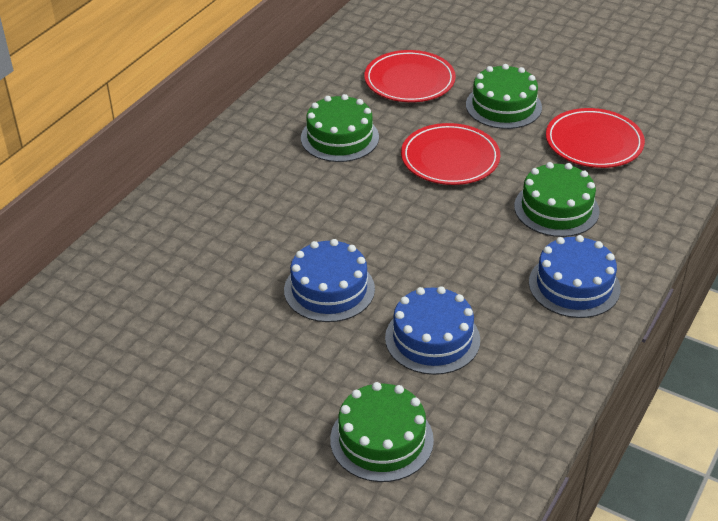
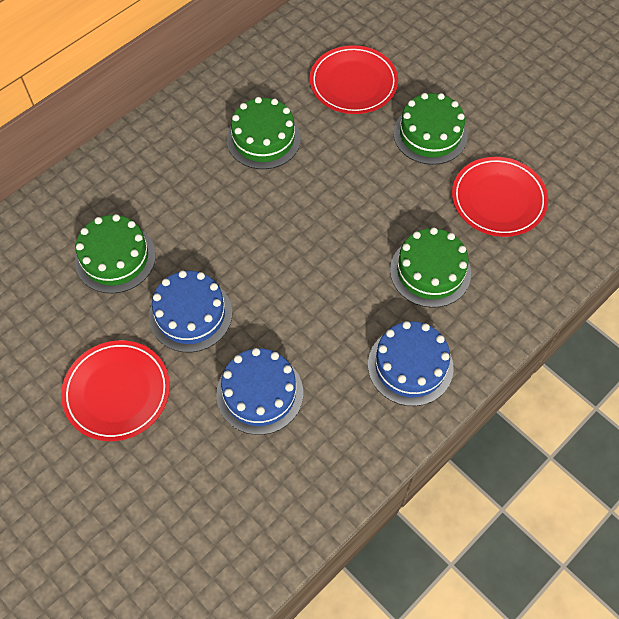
camera: 15 degrees right, 20 degrees up
(381, 439) = (175, 491): green cake -> green cake (115, 258)
(450, 158) = (355, 188): red plate -> red plate (117, 392)

